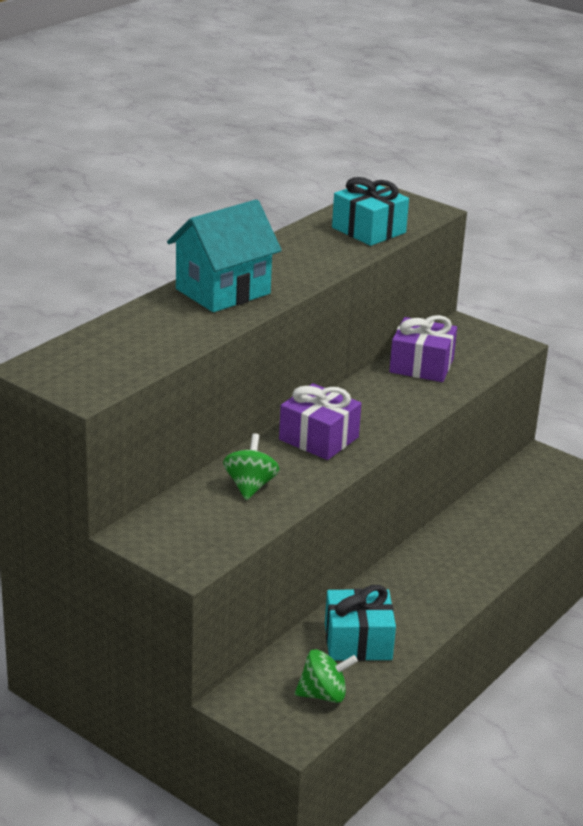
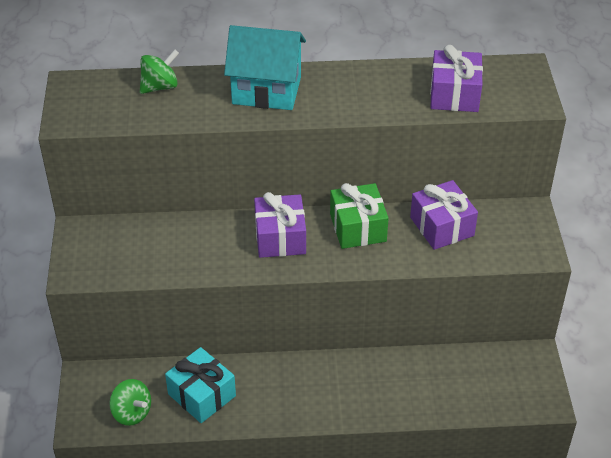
camera: 50 degrees right, 15 degrees up
(250, 486) = (186, 243): green spinning top -> green spinning top (160, 86)
(364, 399) = (358, 227): none -> green gift
(368, 230) = (454, 94): turquoise gift -> purple gift

